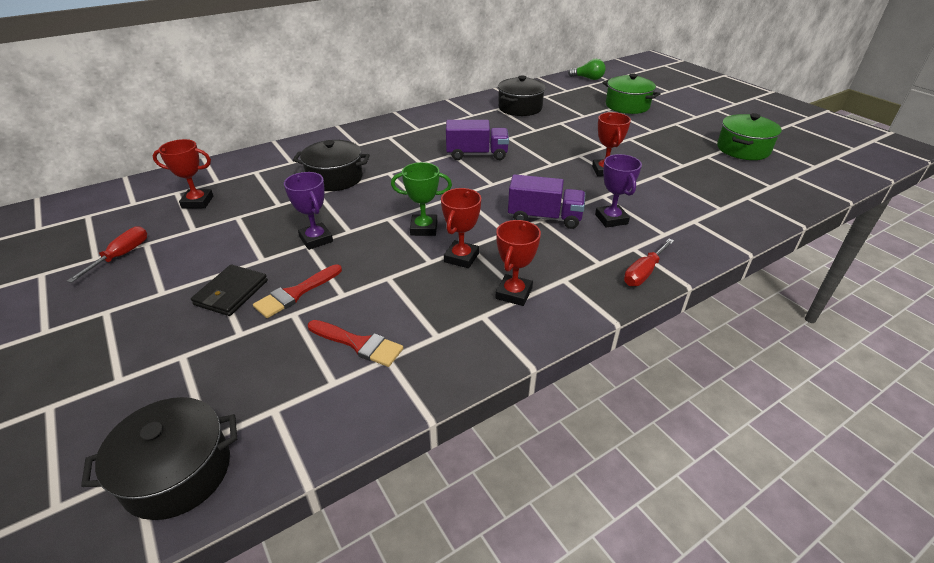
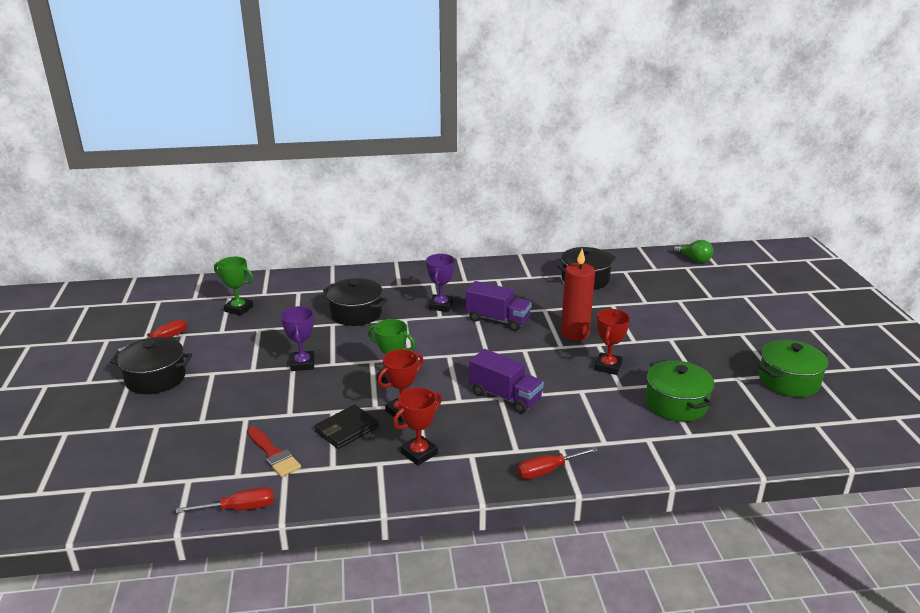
camera: 25 degrees right, 10 degrees down
(177, 472) = (110, 498): black pot -> black pot (155, 378)
(197, 202) = (239, 309): red trophy -> green trophy
(231, 293) = (215, 389): black wallet -> black wallet (346, 429)
(295, 293) = (257, 403): red brush -> none
(366, 422) = (239, 508): none -> red screwdriver
(553, 151) = (575, 334): none -> red candle
(611, 219) = (566, 415): purple trophy -> purple trophy (441, 306)
(627, 106) = (706, 301): green pot -> green pot (676, 404)

